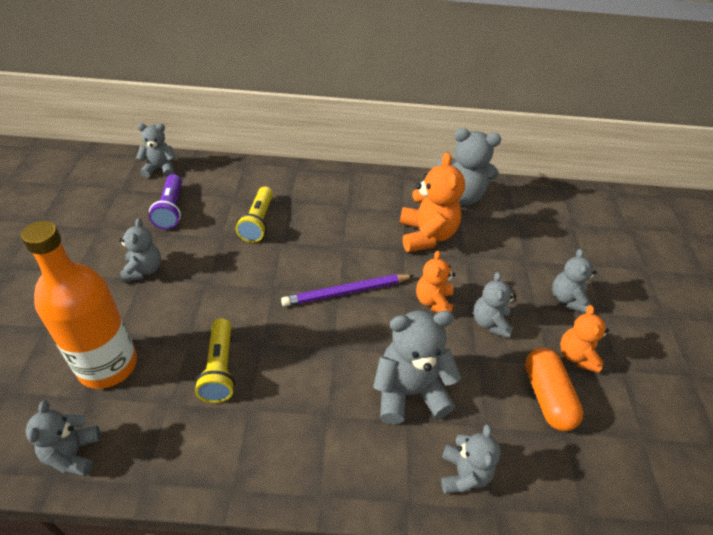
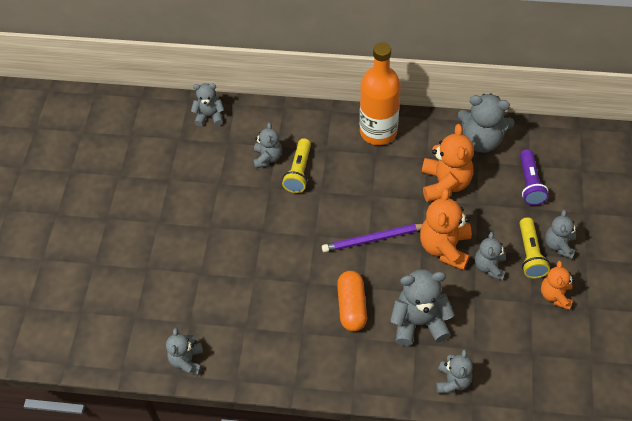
camera: 10 degrees right, 10 degrees up
(108, 365) = (198, 299): orange bottle -> orange bottle (378, 132)
(143, 270) = (211, 219): grey teddy bear -> grey teddy bear (267, 158)
(171, 209) = (224, 160): purple flashlight -> purple flashlight (530, 184)
(220, 369) = (278, 302): yellow flashlight -> yellow flashlight (530, 254)
(433, 301) = (445, 248): orange teddy bear -> orange teddy bear, size x1.63
(547, 396) = (524, 327): orange capsule -> orange capsule (352, 306)

